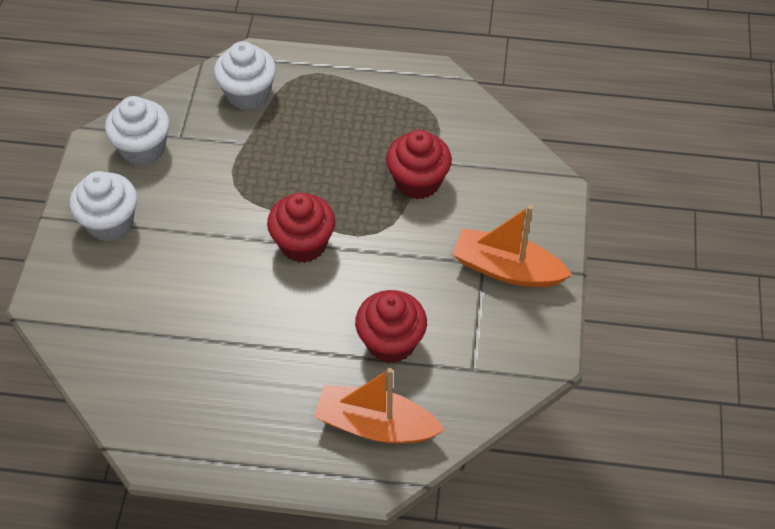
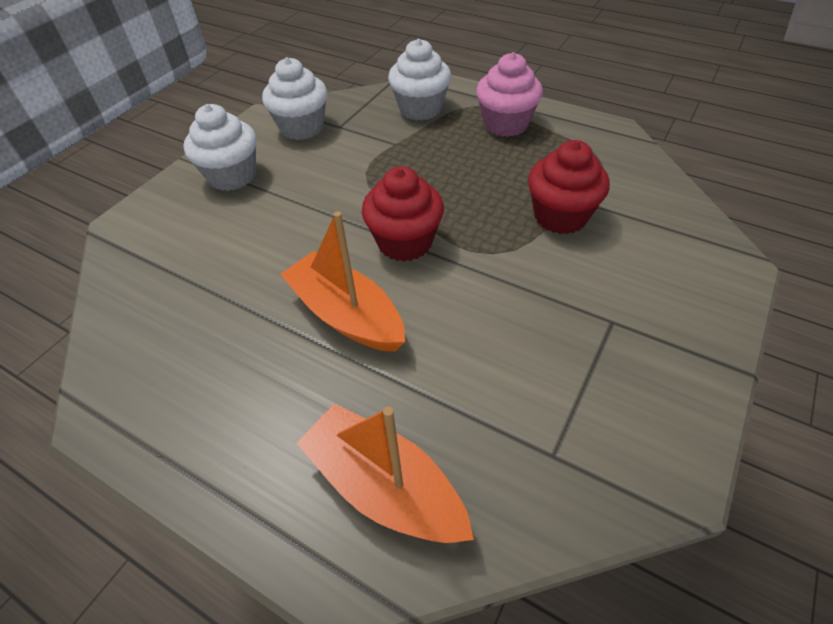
camera: 25 degrees right, 5 degrees down
(336, 92) = (505, 124): none -> pink cupcake
(391, 342) = (455, 379): red cupcake -> none
(506, 269) = (643, 338): orange boat -> orange boat (346, 315)

